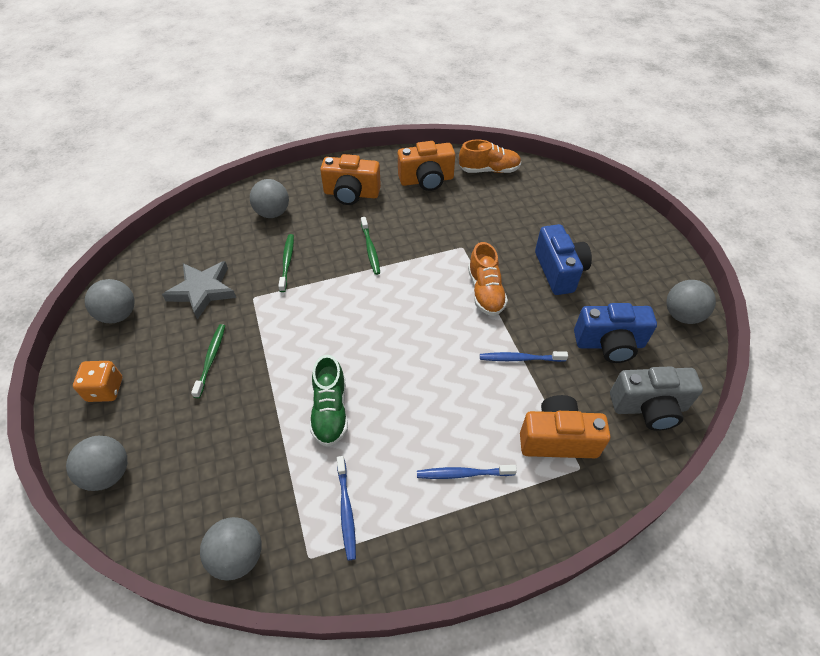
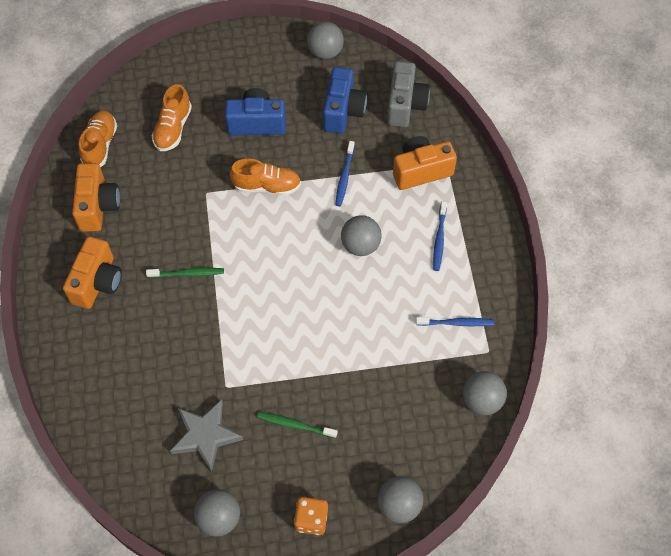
camera: 80 degrees left, 10 degrees up
(273, 213) = (105, 364): grey ball -> grey ball (360, 245)
(287, 262) = (185, 353): green toothbrush -> none
(330, 411) = (369, 327): green shoe -> none
(526, 212) = (173, 128): none -> orange shoe
(557, 439) = (421, 171): orange camera -> orange camera turned 60 degrees clockwise

